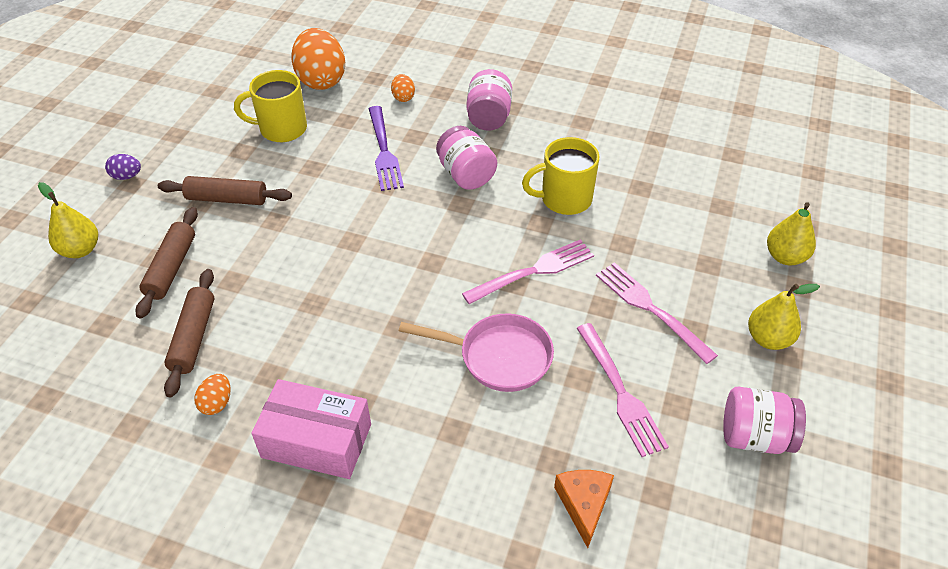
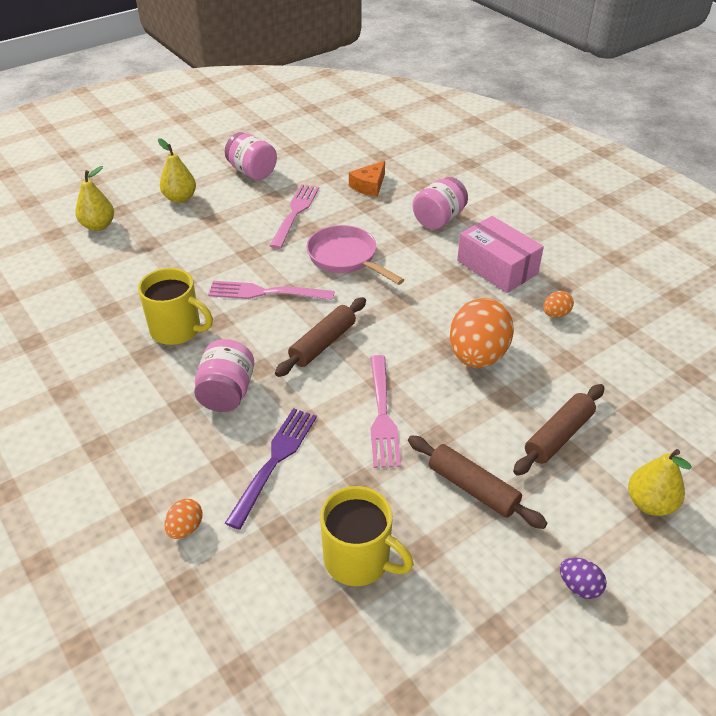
camera: 145 degrees left, 5 degrees down
(193, 337) = (557, 365): brown rolling pin -> brown rolling pin (322, 343)
(321, 80) = (252, 625): orange egg -> orange egg (477, 356)
(489, 117) = (134, 445): pink jar -> pink jar (439, 219)
(651, 309) = (221, 239): pink fork -> pink fork (382, 414)

